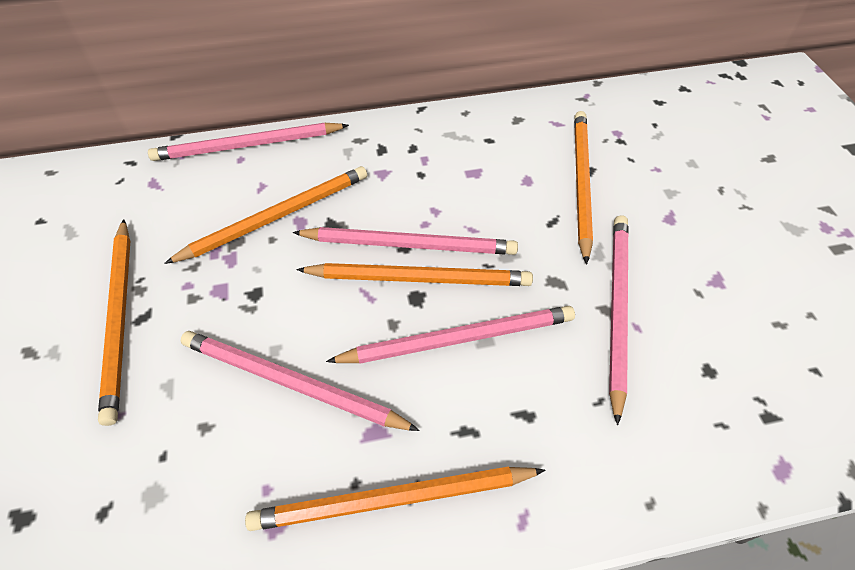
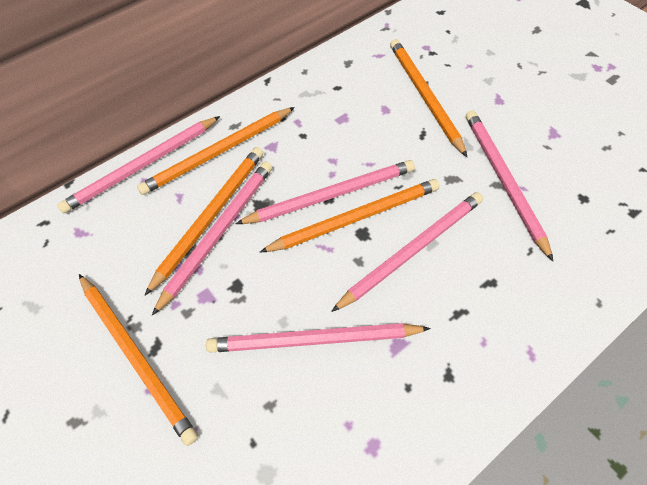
camera: 25 degrees left, 5 degrees up
(274, 235) = (219, 233): none -> pink pencil
(392, 499) = (440, 385): orange pencil -> orange pencil (218, 153)

